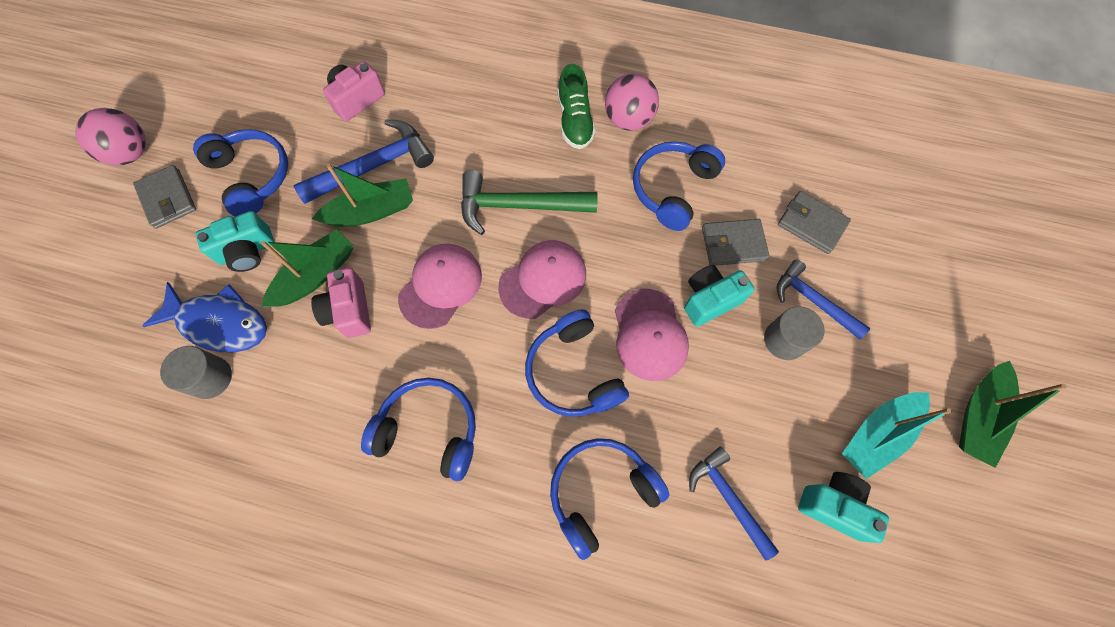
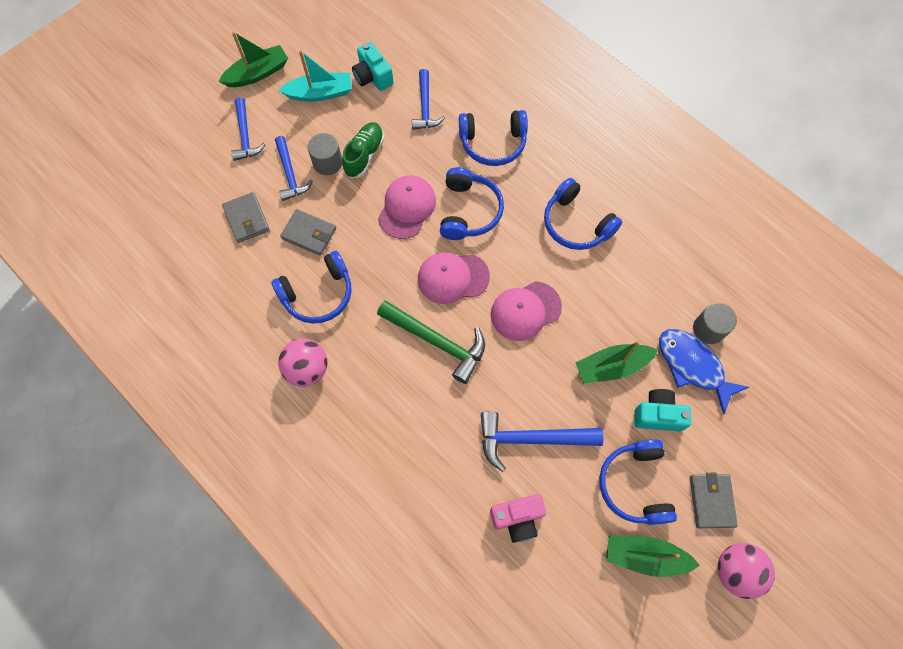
camera: 150 degrees left, 0 degrees up
(349, 311) = (597, 326): pink camera -> none
(371, 211) = (550, 398): green boat -> green boat (644, 556)
(575, 121) = (349, 392): green shoe -> green shoe (364, 155)
(709, 300) = (353, 208): turquoise camera -> none
(906, 319) = (245, 136): none -> blue hammer

